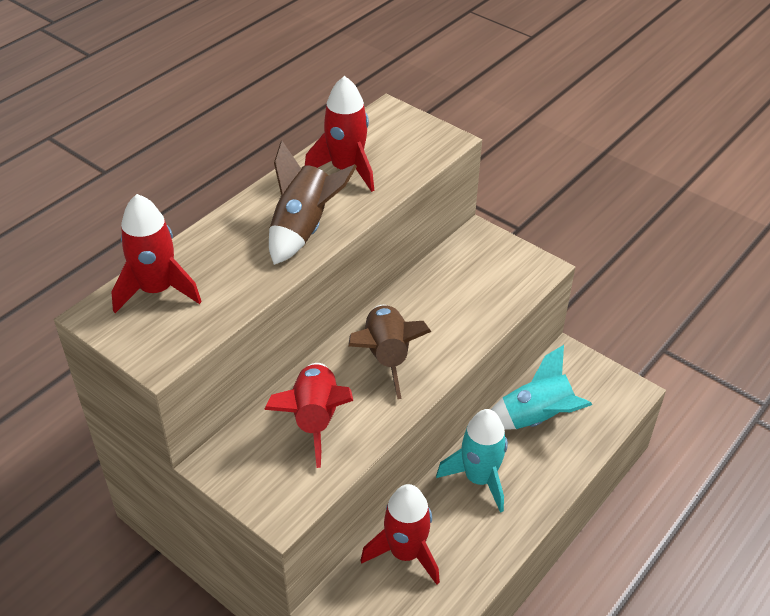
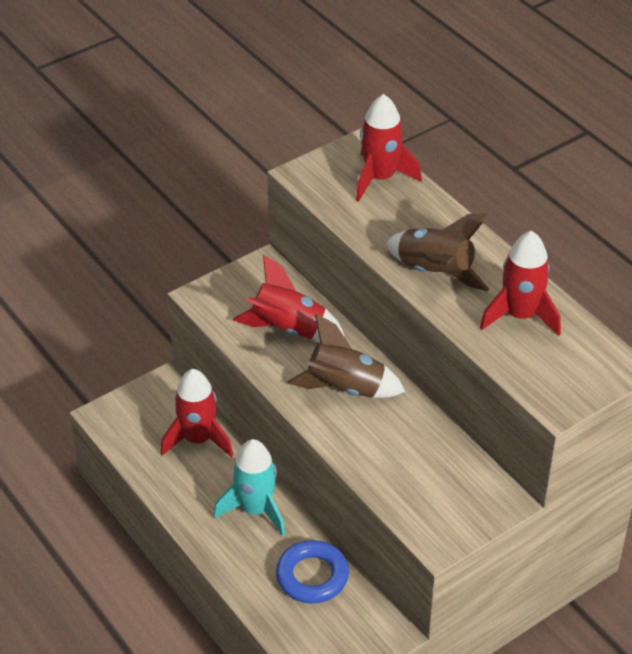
camera: 105 degrees right, 0 degrees up
(536, 418) = (312, 576): turquoise rocket -> blue ring

